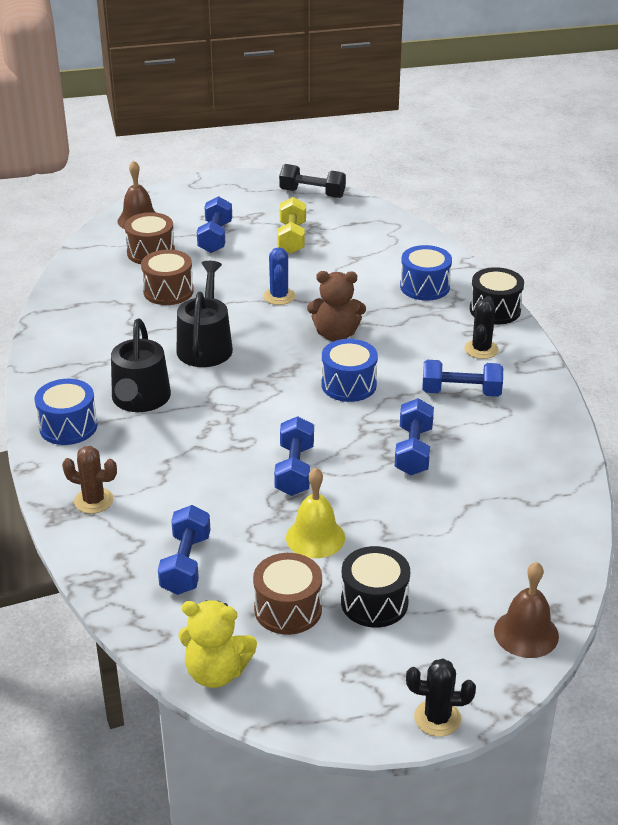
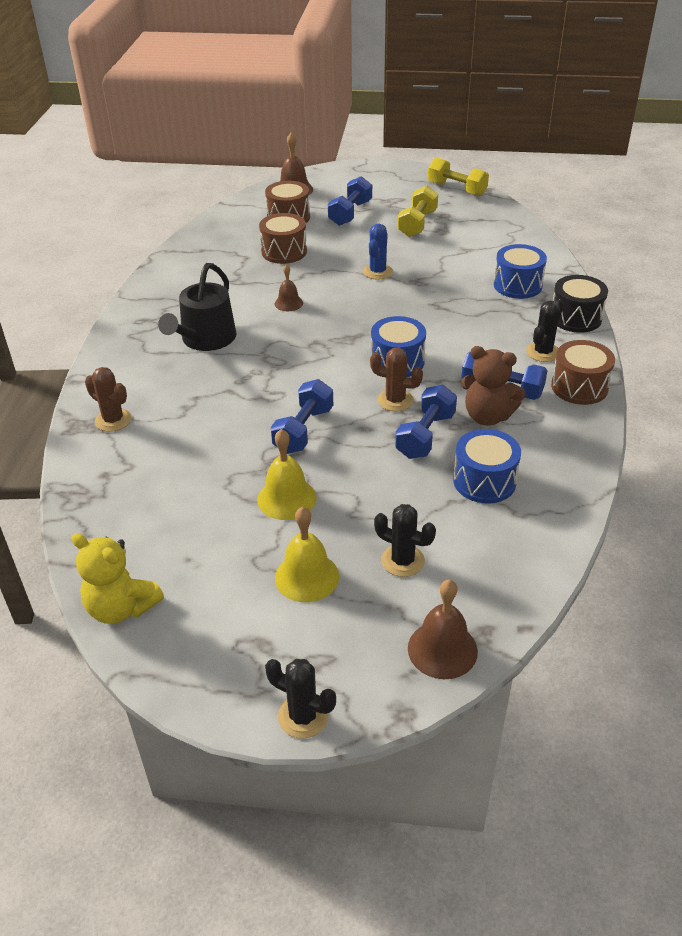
camera: 20 degrees right, 5 degrees up
(68, 426) = (132, 351): blue drum -> blue drum (484, 481)
(186, 564) = (156, 496): blue dumbbell -> none
(205, 346) = (288, 303): black watering can -> brown bell
(288, 609) = (222, 562): brown drum -> brown drum (579, 387)
(312, 193) = (456, 189): black dumbbell -> yellow dumbbell
(336, 334) = (410, 314): brown teddy bear -> brown teddy bear (487, 416)
(367, 423) = (395, 400): none -> brown cactus
(374, 602) = (307, 577): black drum -> yellow bell
(452, 568) = (402, 561): none -> black cactus

